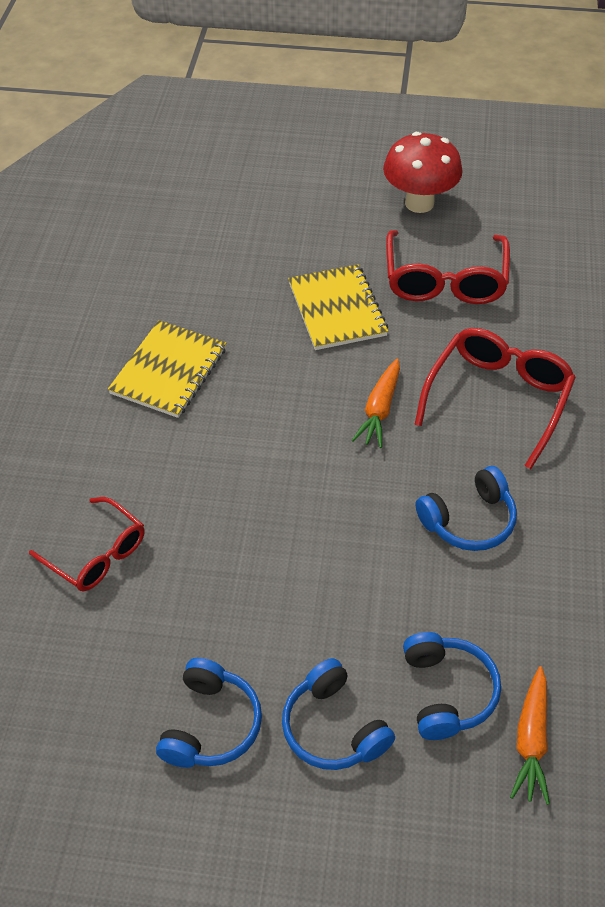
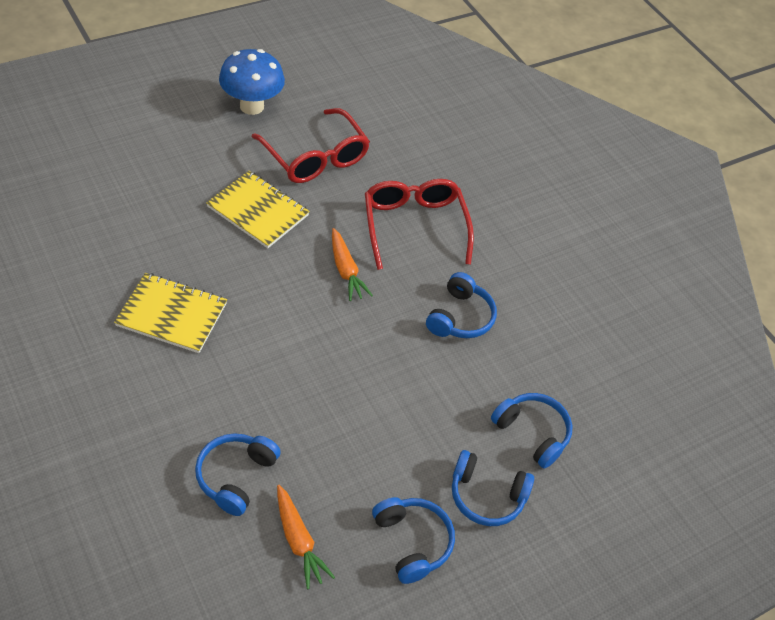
camera: 45 degrees left, 0 degrees up
(97, 554) = (235, 476): red glasses -> blue headphones
(169, 371) = (172, 314): yellow notebook -> yellow notebook turned 60 degrees counterclockwise
(419, 203) = (252, 106): red mushroom -> blue mushroom
(531, 741) = (598, 433): orange carrot -> orange carrot (298, 541)

